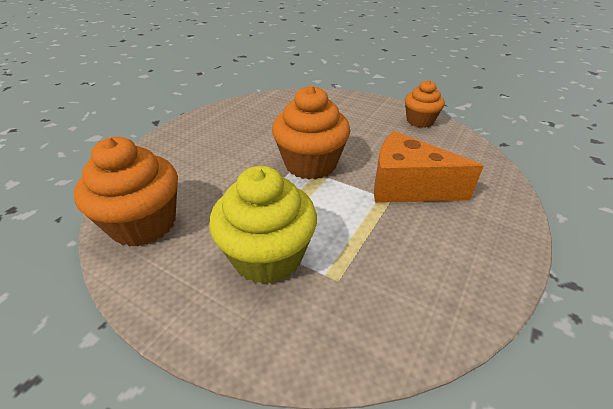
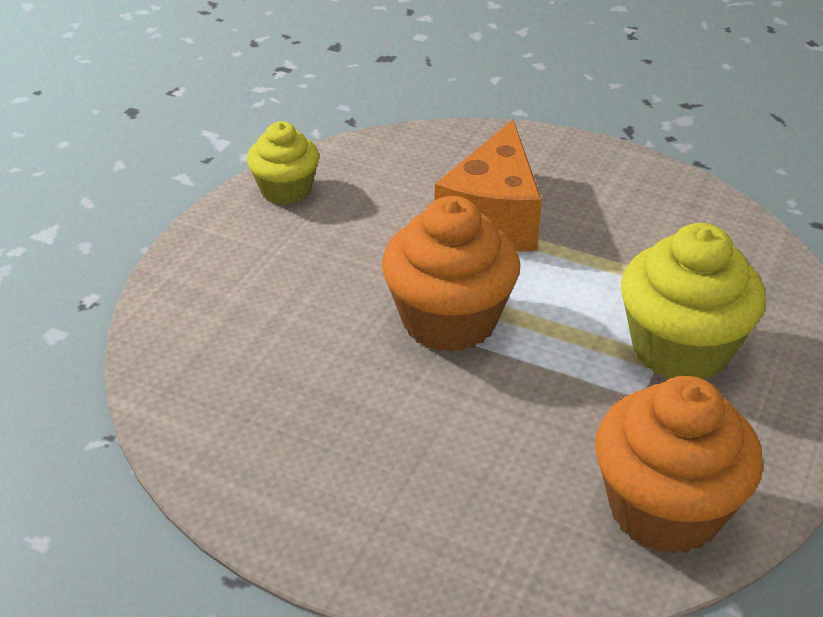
camera: 95 degrees left, 0 degrees up
(420, 121) = (286, 190): orange cupcake -> yellow cupcake

